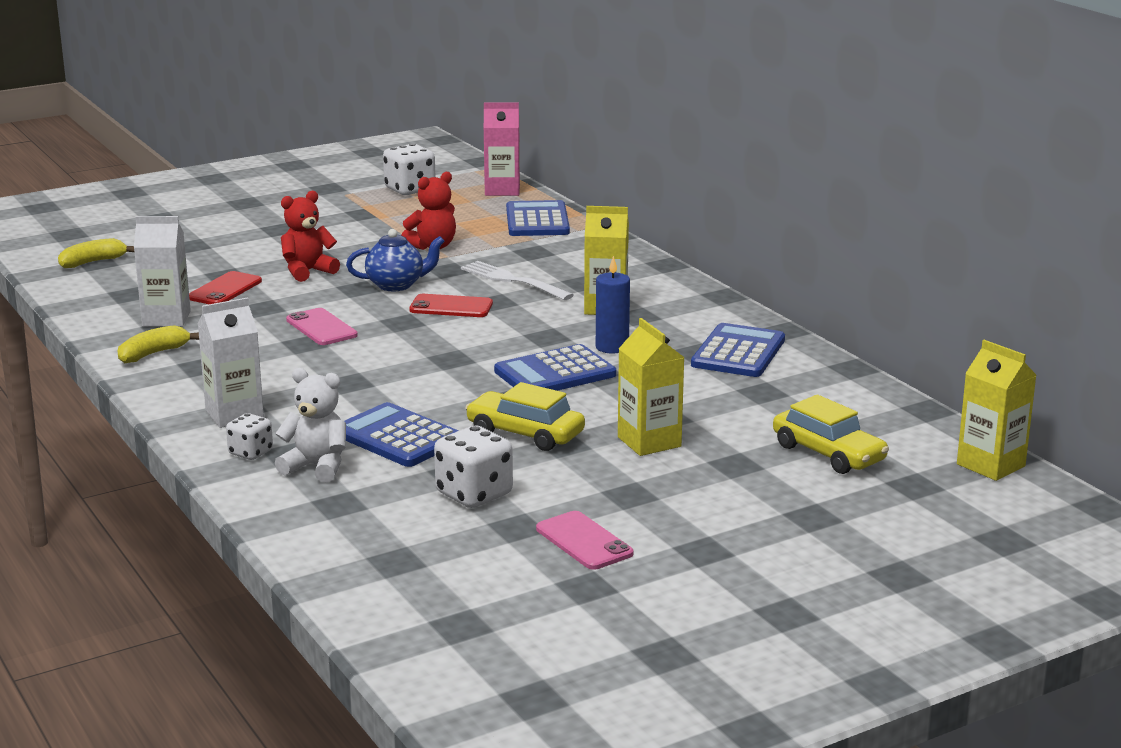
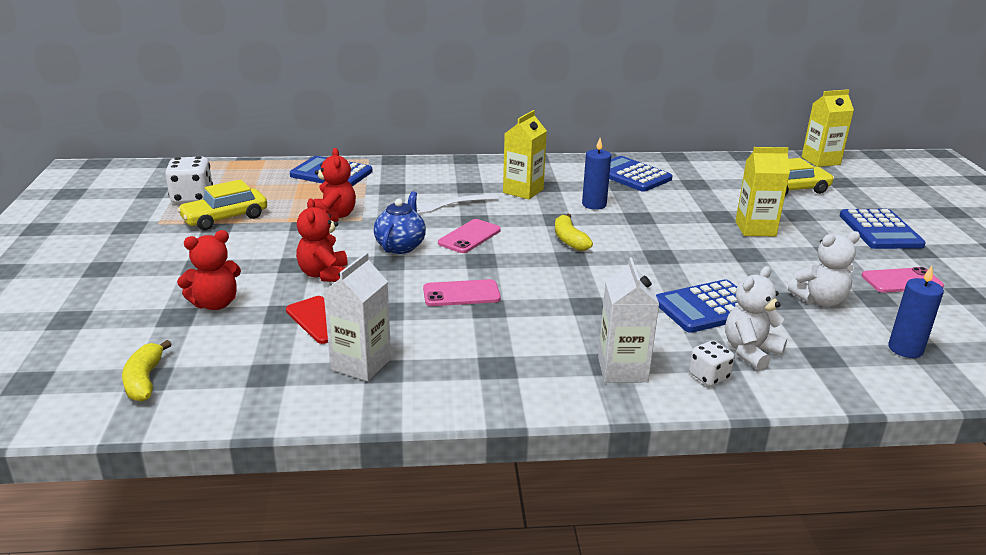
camera: 65 degrees left, 5 degrees up
(153, 354) = (446, 387): yellow banana -> yellow banana (569, 240)
(220, 251) = (215, 304): none -> red teddy bear
(393, 548) = (905, 349): none -> blue candle
(451, 307) = (469, 237): red phone -> pink phone
(474, 494) = (820, 300): white dice -> white teddy bear
(502, 190) = (249, 170): pink carton -> none
(525, 433) = (723, 262): yellow car -> yellow car (225, 218)
(555, 373) = (625, 230): blue calculator -> blue calculator (880, 230)

